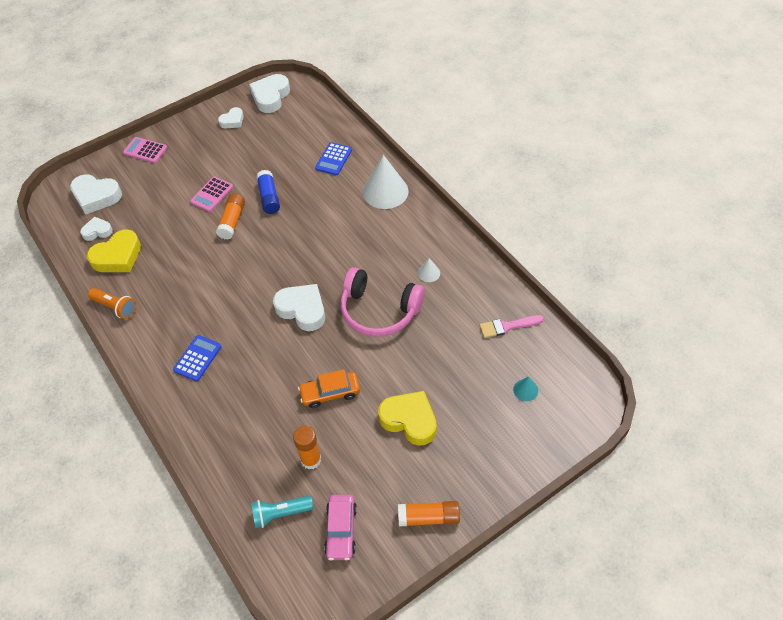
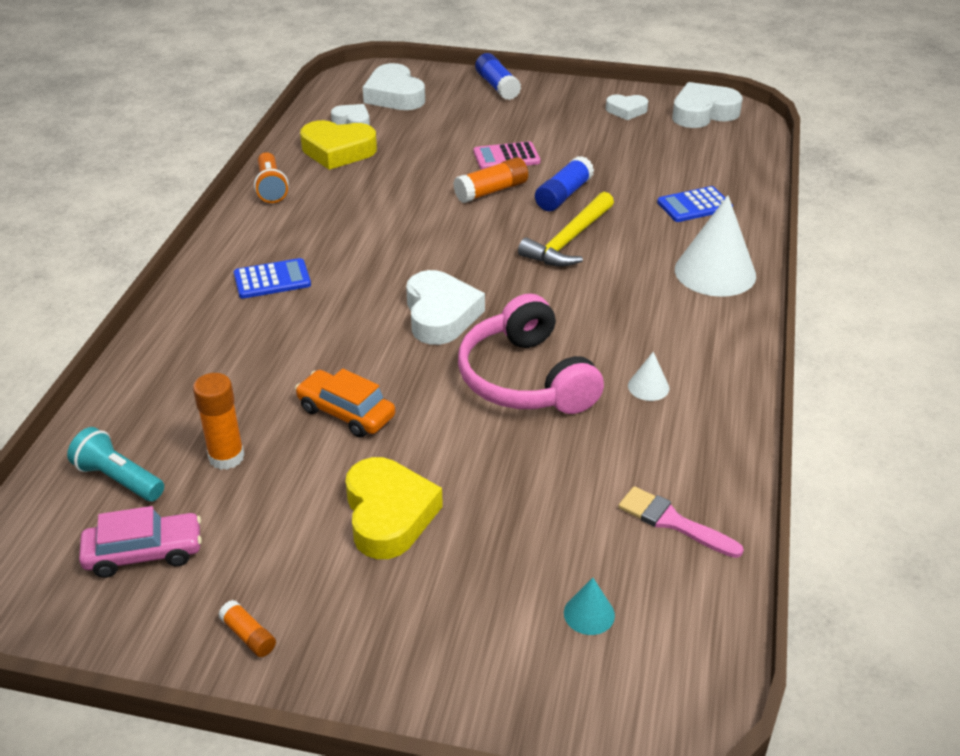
camera: 45 degrees right, 15 degrees down
(145, 150) = (497, 86): pink calculator -> blue glue stick
(305, 222) = (569, 240): none -> yellow hammer
(341, 530) = (144, 553): pink car -> pink car turned 150 degrees counterclockwise
(428, 517) = (248, 636): orange glue stick -> orange glue stick, size x0.57

